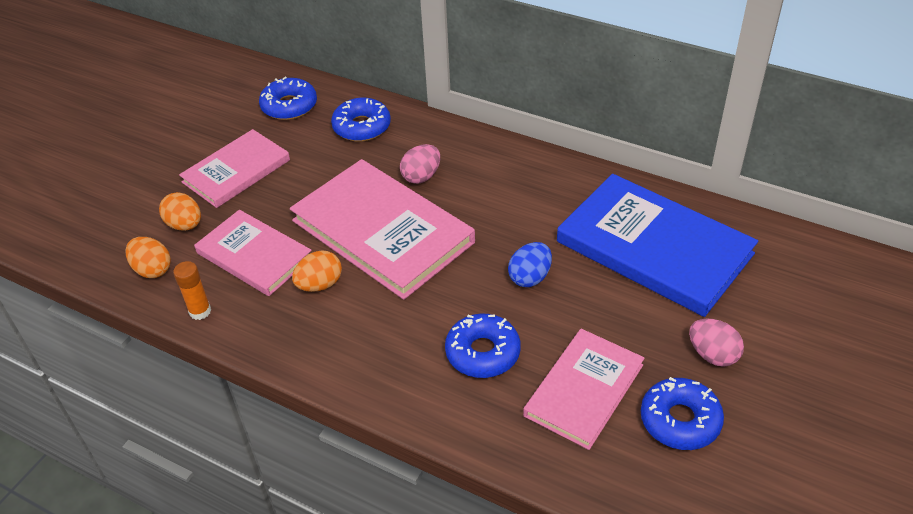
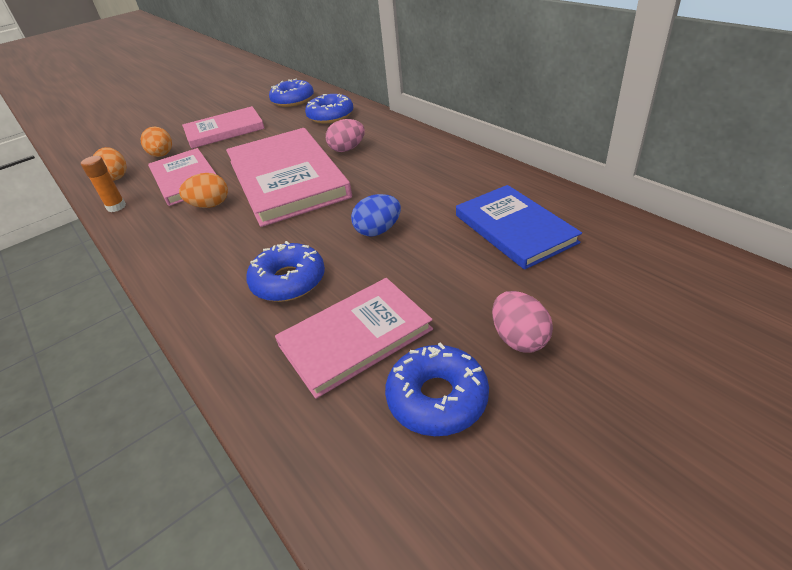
camera: 25 degrees right, 5 degrees down
(654, 248) = (514, 229): blue book -> blue book, size x0.62

